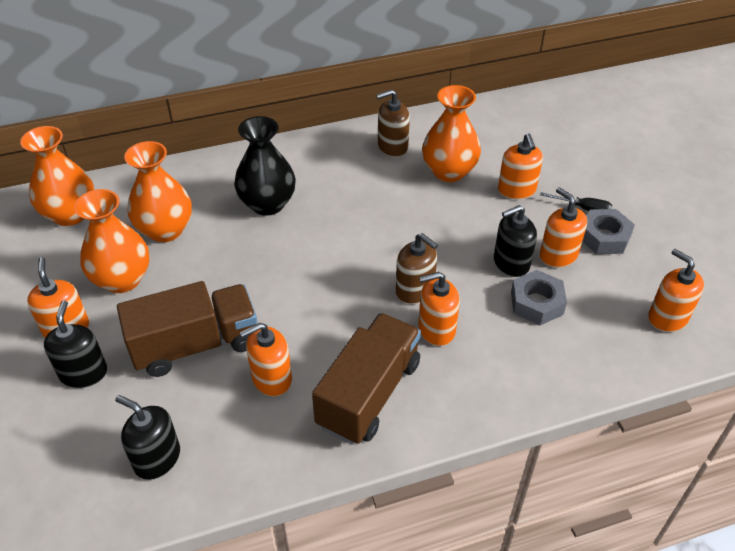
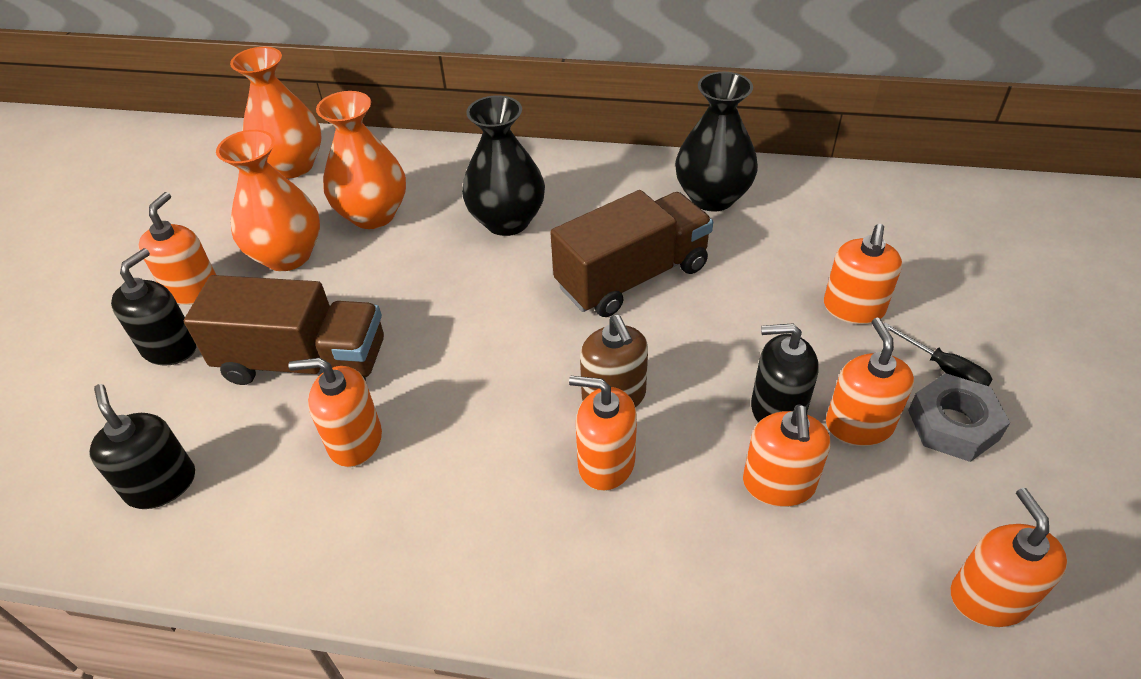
camera: 30 degrees right, 0 degrees up
(369, 394) = (455, 515): brown truck -> brown truck (632, 277)
(392, 147) = (712, 197): brown soap dispenser -> black vase
(449, 171) = (769, 252): orange vase -> none
(536, 303) = (778, 484): grey nut -> orange soap dispenser

